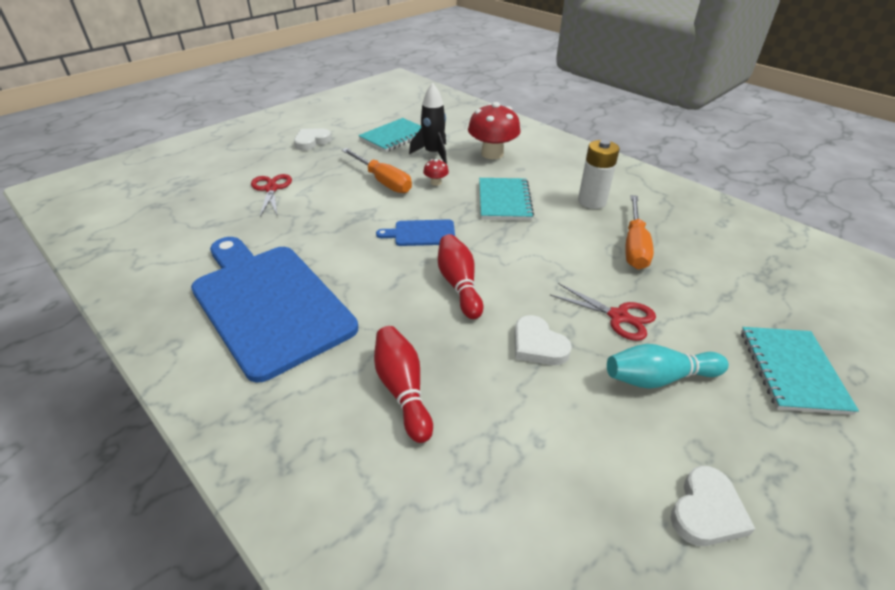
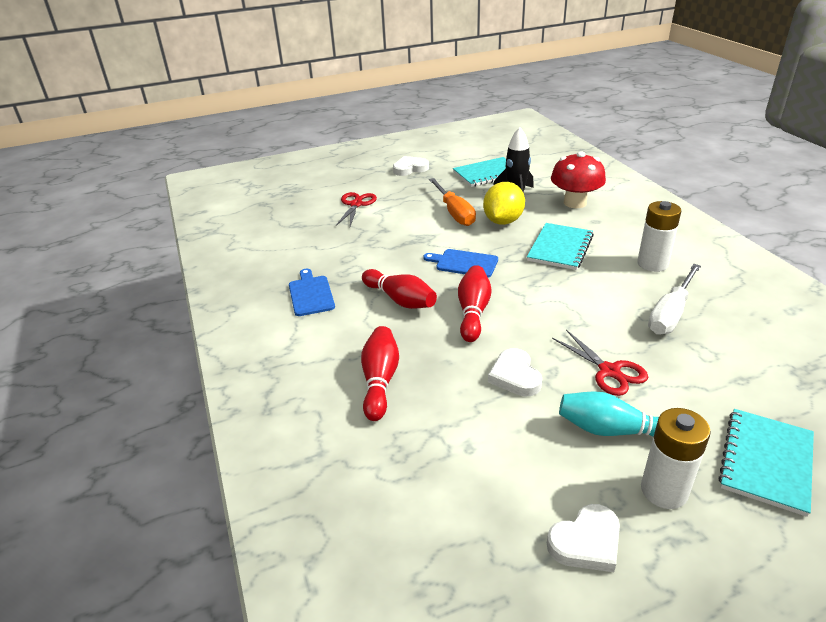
camera: 25 degrees right, 5 degrees down
(269, 303) = (311, 294): blue cutting board -> blue cutting board, size x0.42
(376, 288) = (400, 300): none -> red bowling pin
(436, 182) = (503, 221): red mushroom -> yellow lemon
(634, 246) = (671, 313): orange screwdriver -> white screwdriver
(735, 428) = (664, 490): none -> white battery

